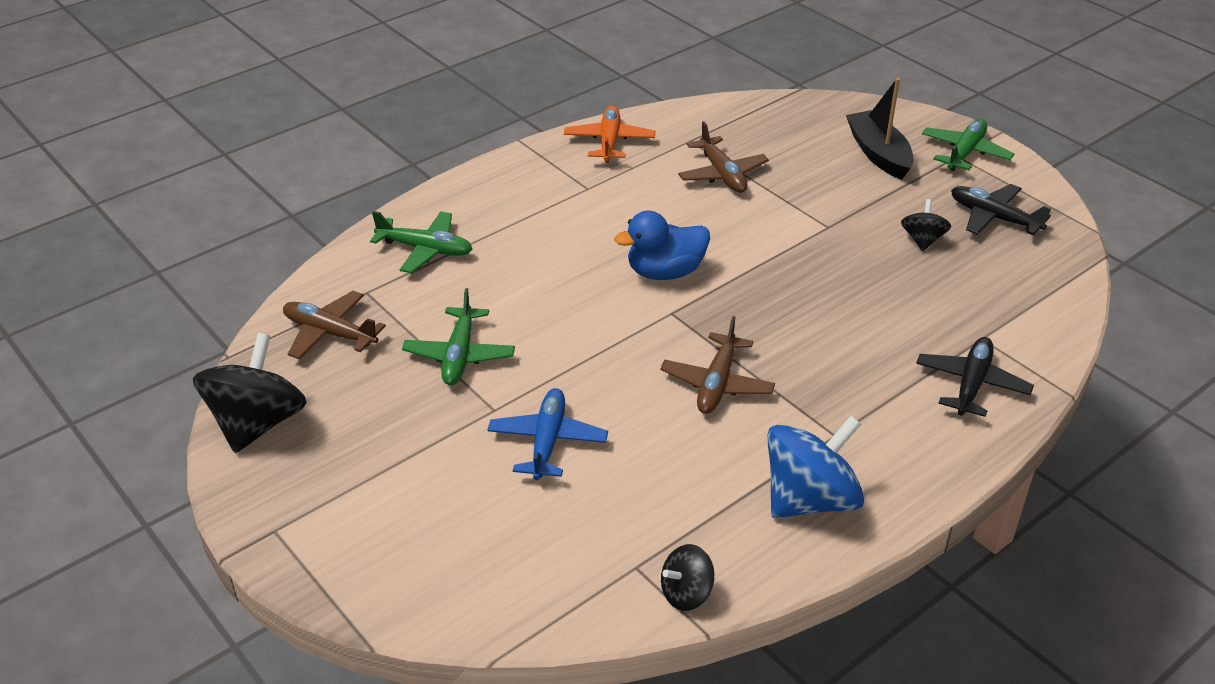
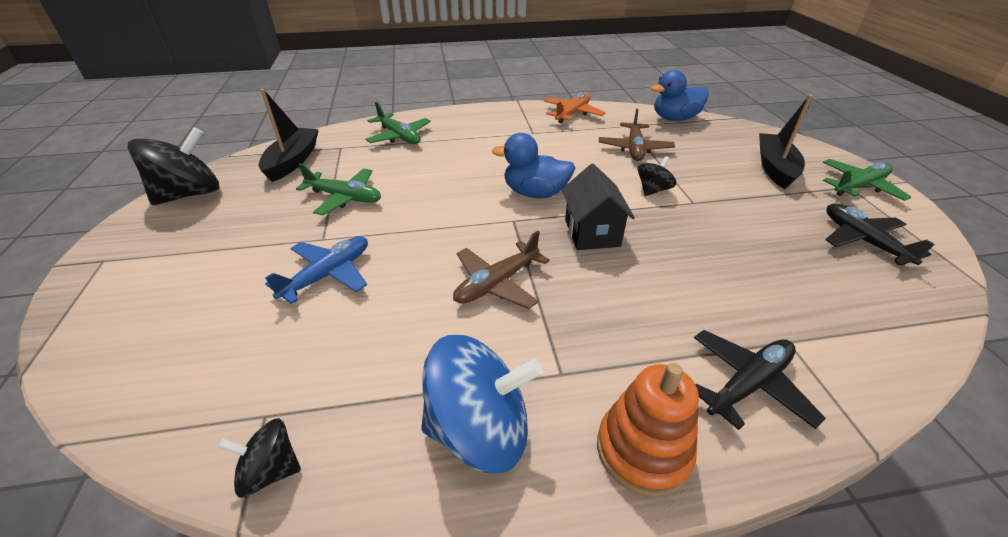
camera: 30 degrees right, 0 degrees up
(330, 333) = (293, 161): brown plane -> black boat
(459, 355) = (345, 198): green plane -> green plane turned 105 degrees counterclockwise
(734, 112) = (675, 118): none -> blue duck
(759, 298) = (592, 233): none -> black house
(922, 240) = (776, 237): black spinning top -> black spinning top (653, 190)
(930, 460) = (643, 450): none -> orange stacking toy

